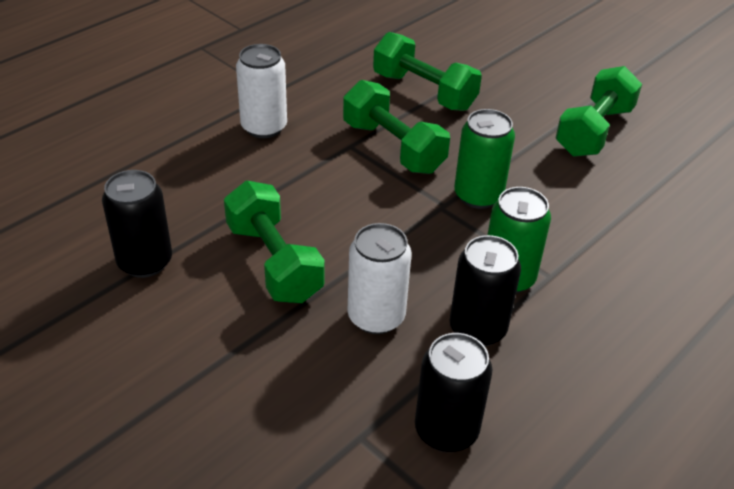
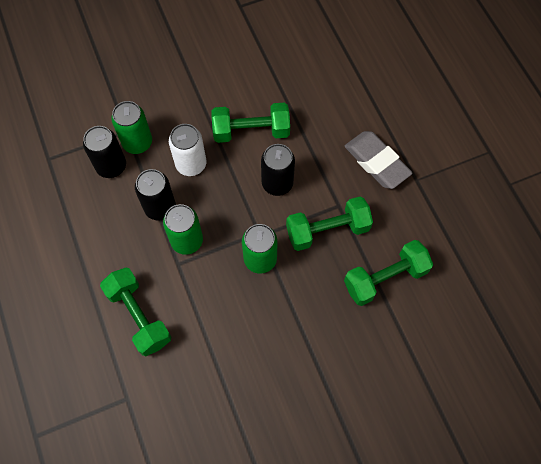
camera: 115 degrees right, 25 degrees up
(145, 262) = (277, 75): black can -> black can (277, 183)
(264, 127) = (376, 162): white can -> grey eraser
(375, 409) = (137, 142): none -> green can
(594, 131) = (295, 375): green dumbbell -> green dumbbell (139, 316)

